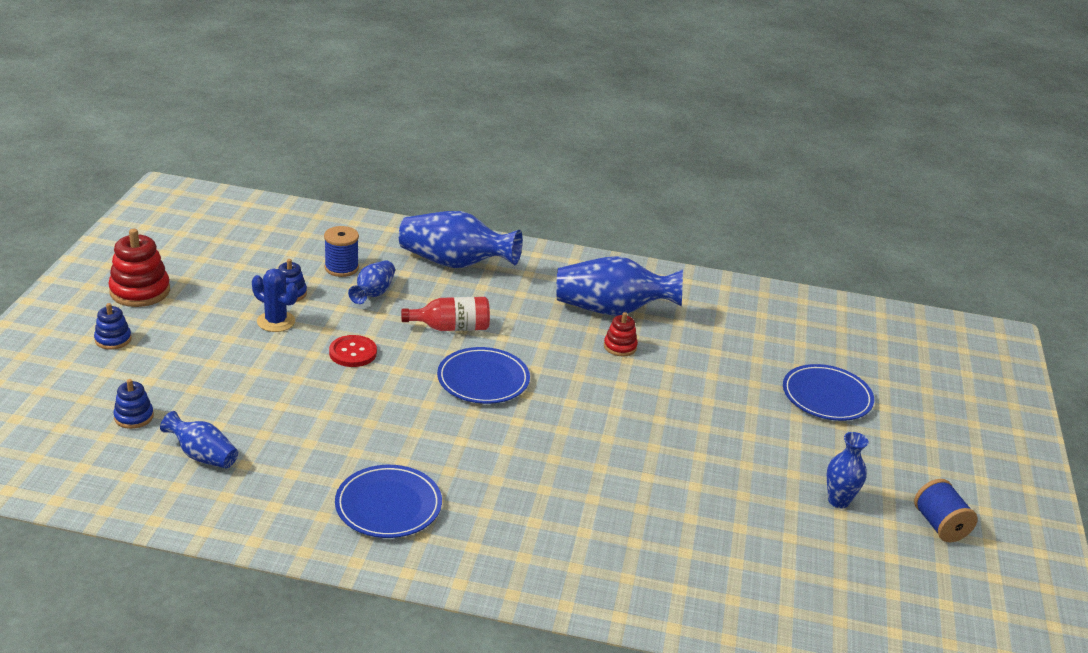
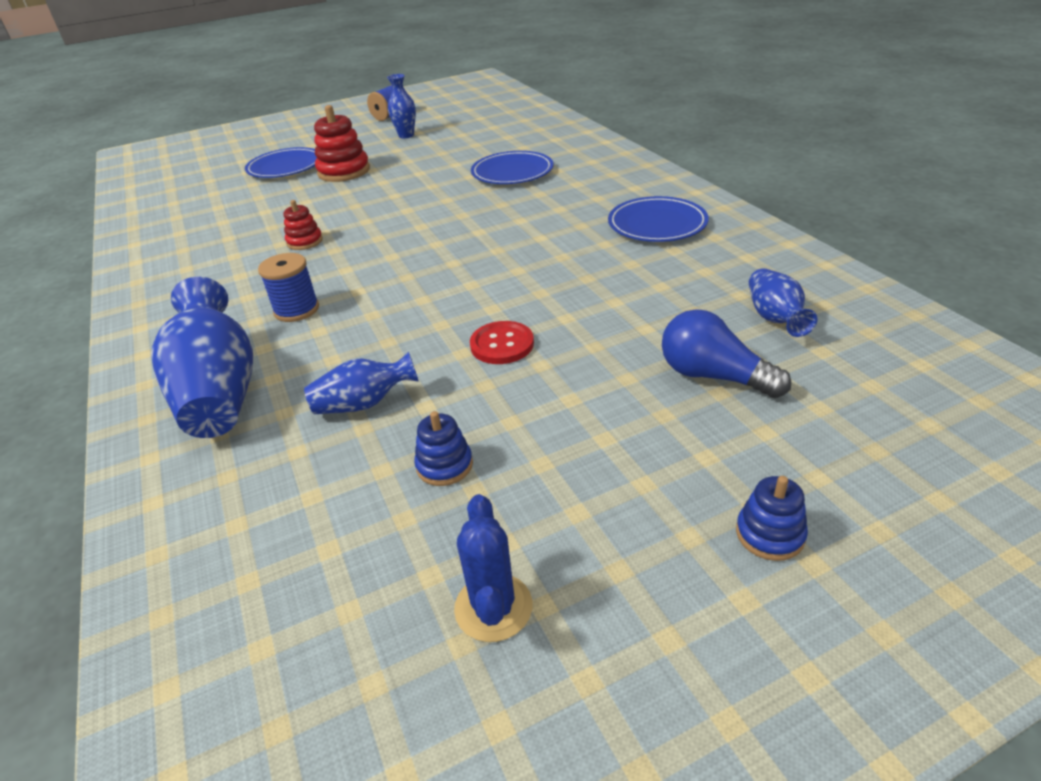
camera: 120 degrees left, 5 degrees up
(134, 417) = (821, 392): blue stacking toy -> none
(140, 291) = (643, 626): red stacking toy -> red stacking toy (344, 171)
(205, 396) = (713, 376): none -> blue light bulb
(276, 321) = (521, 430): blue cactus -> blue cactus (493, 607)
(341, 268) = (325, 468): blue spool -> blue spool (296, 310)
(451, 327) = (376, 321): red bottle -> none
(483, 379) = (443, 267): blue plate -> blue plate (512, 172)
(612, 310) = (238, 268): blue vase -> none

